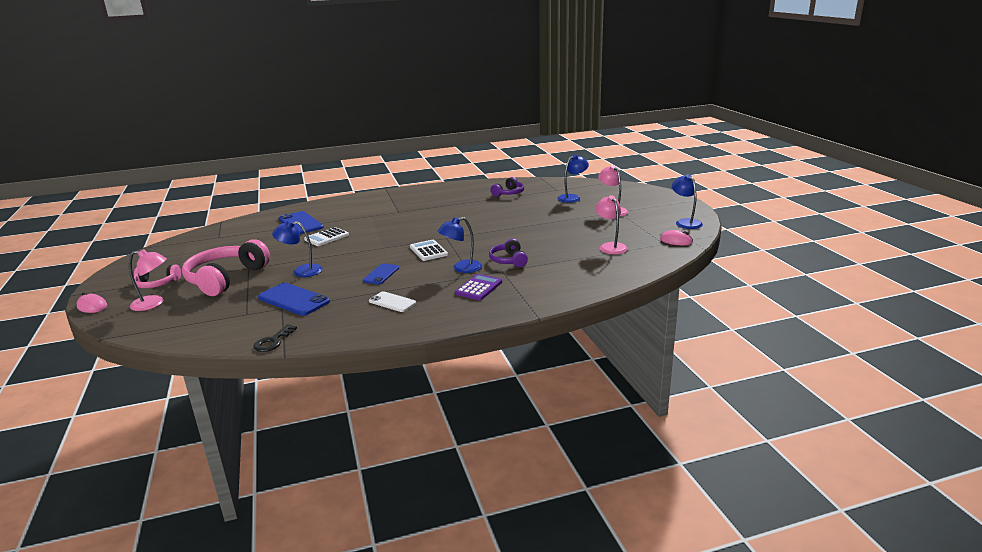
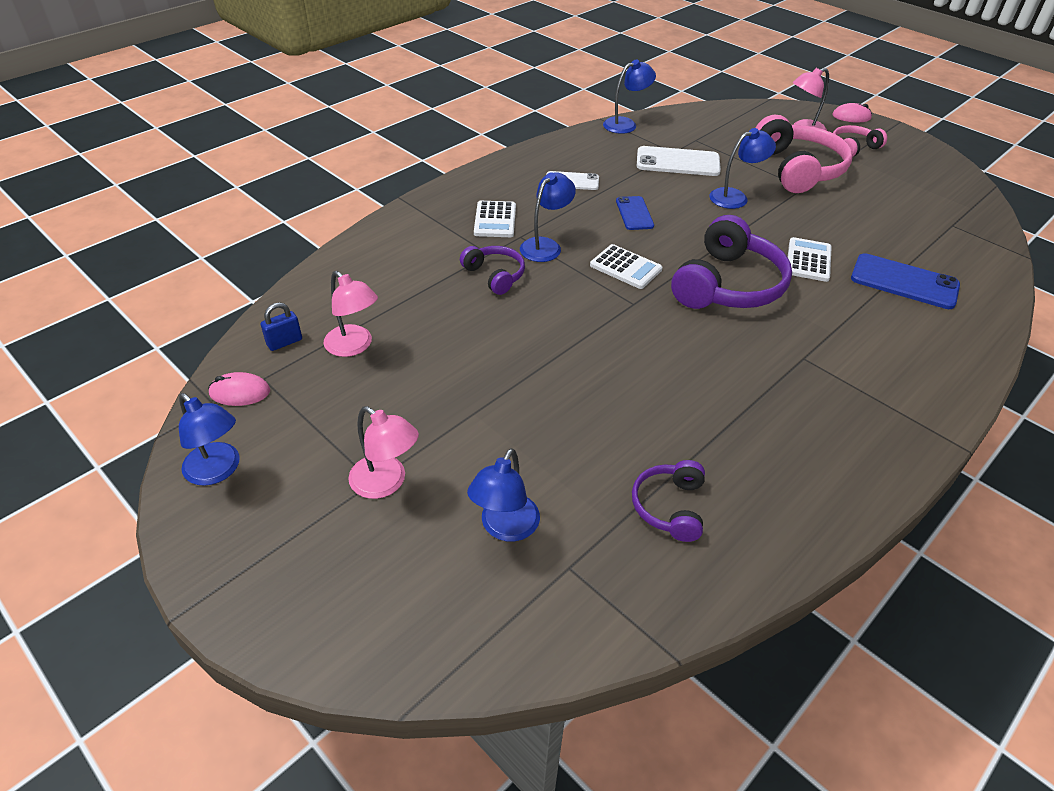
camera: 150 degrees right, 20 degrees up
(273, 341) = (626, 124): black key -> blue lamp
(294, 300) = (678, 162): blue phone -> white phone
(386, 236) = (728, 285): none -> purple headphones
(478, 288) = (495, 220): purple calculator -> white calculator
(650, 254) = (284, 342): none -> blue padlock

